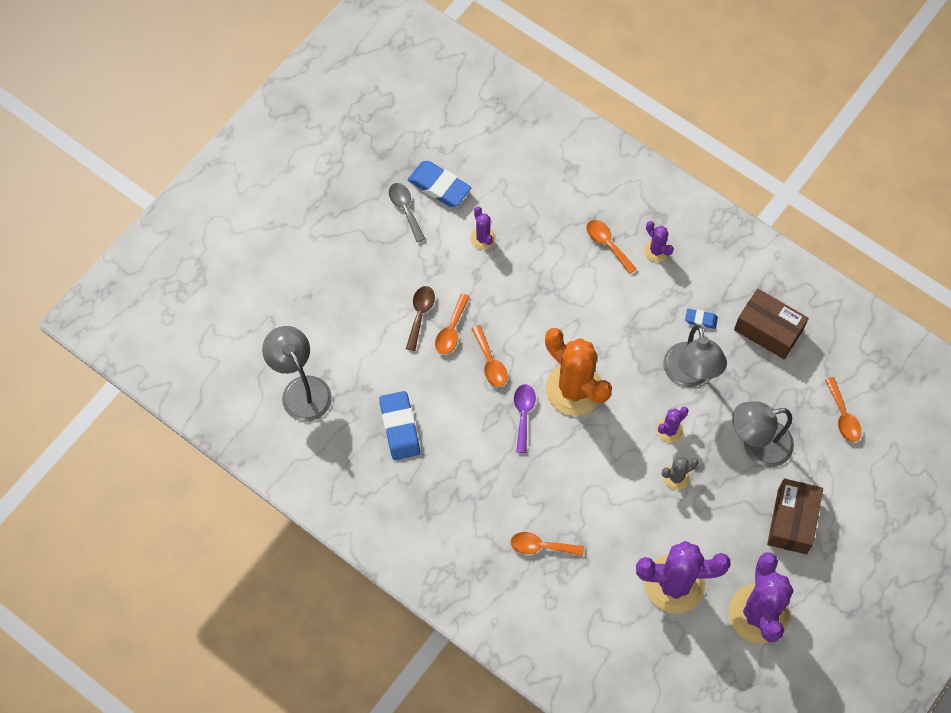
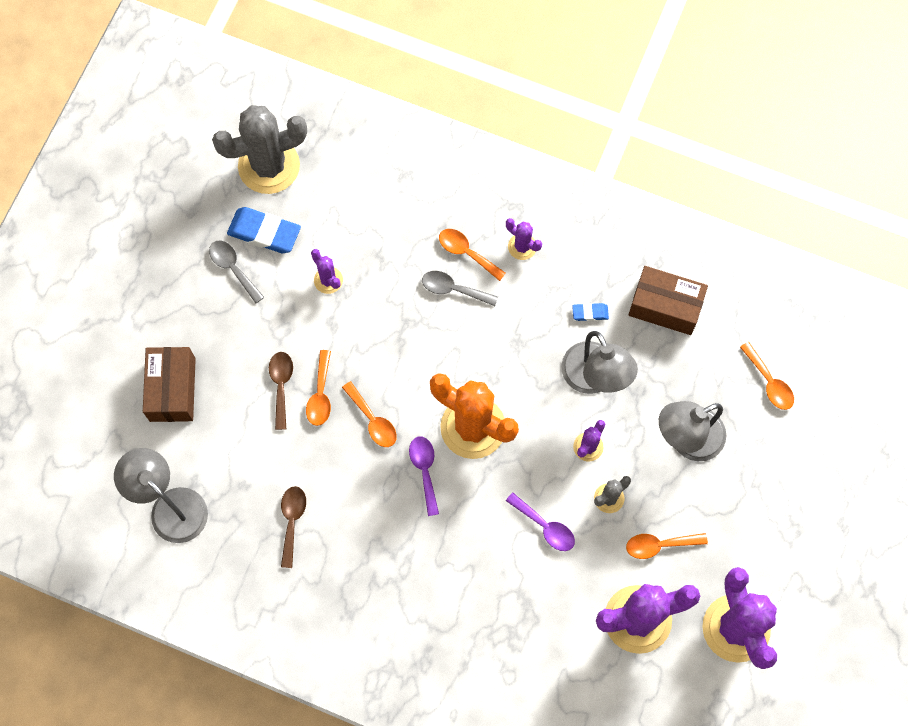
camera: 15 degrees left, 5 degrees up
(400, 427) = (292, 521): blue eraser -> brown spoon
(457, 133) = (269, 166): none -> grey cactus
(541, 546) = (482, 616): orange spoon -> orange spoon (659, 545)
(588, 271) = (453, 289): none -> grey spoon
(614, 487) = (545, 526): none -> purple spoon
(792, 521) = (745, 514): brown box -> brown box (172, 389)

